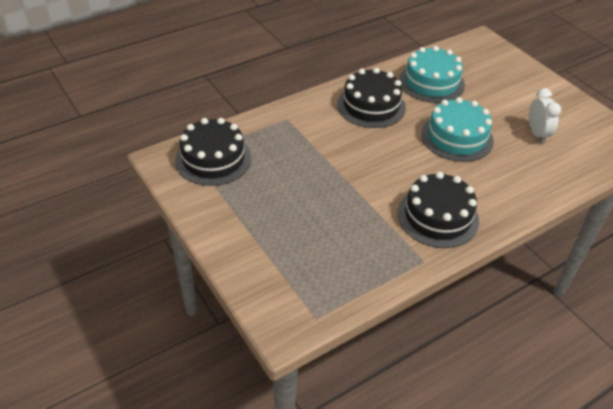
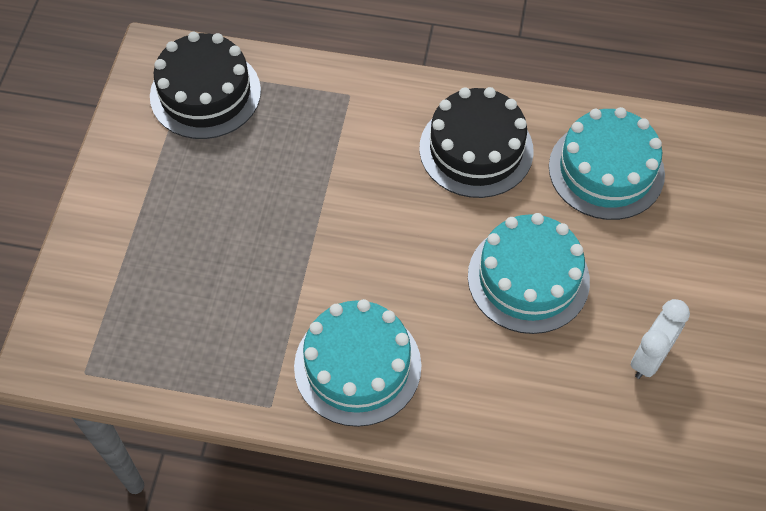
camera: 45 degrees right, 15 degrees up
(437, 217) = (357, 366): black cake -> turquoise cake

